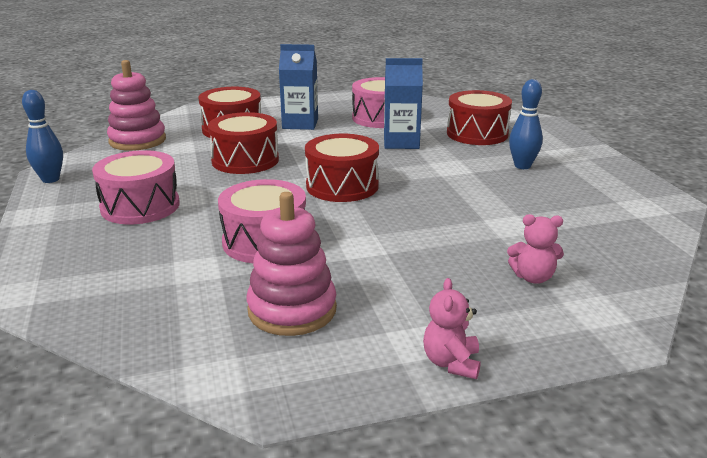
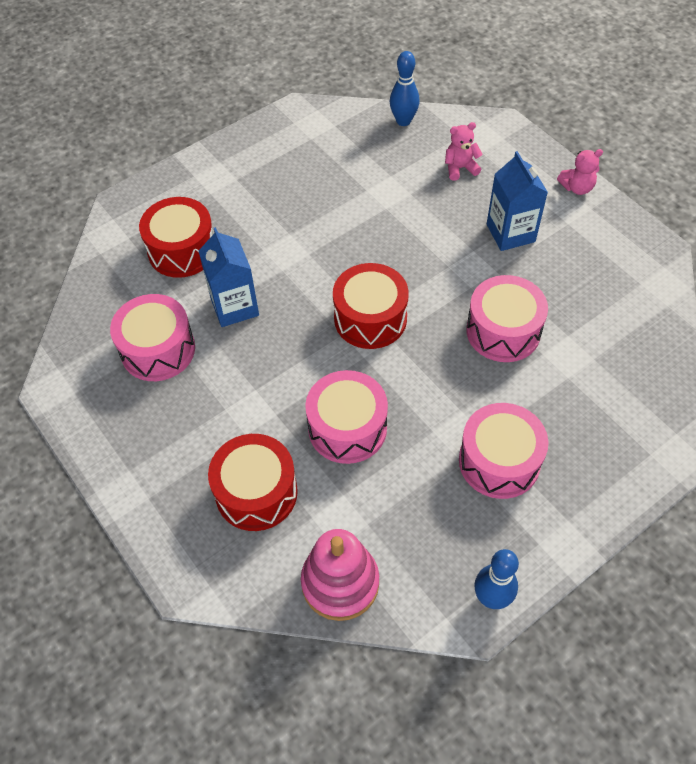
camera: 110 degrees left, 30 degrees up
(245, 160) = (347, 428): red drum -> pink drum
(292, 310) = (578, 276): pink stacking toy -> none
(300, 124) = (208, 425): blue carton -> blue carton (510, 233)
(522, 166) = (260, 202): blue bowling pin -> blue bowling pin (403, 121)
(533, 277) = (460, 168): pink teddy bear -> pink teddy bear turned 90 degrees counterclockwise

